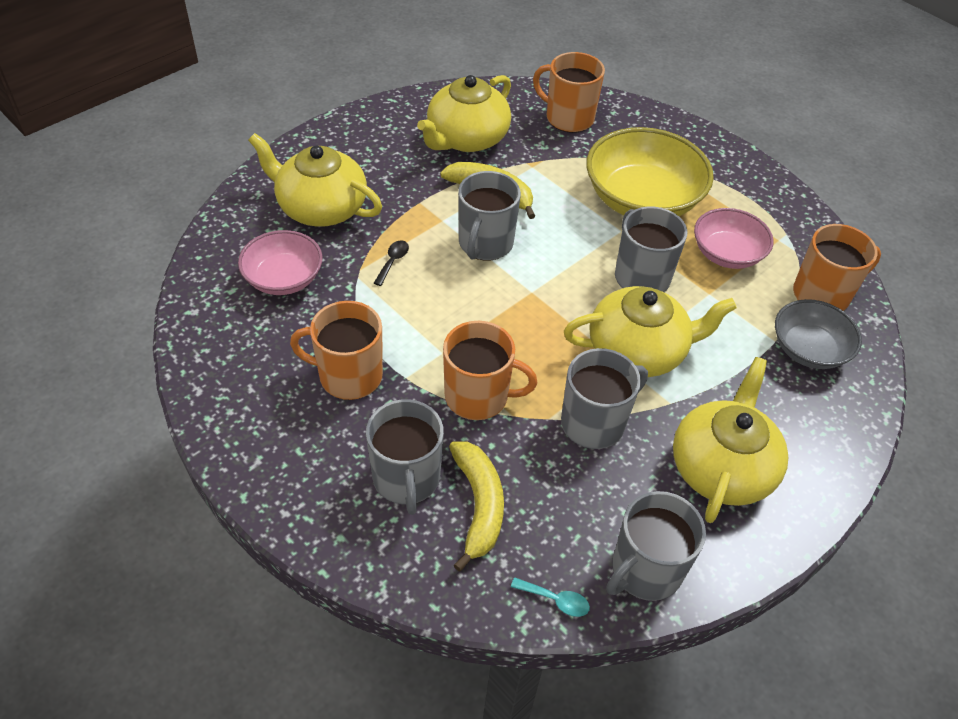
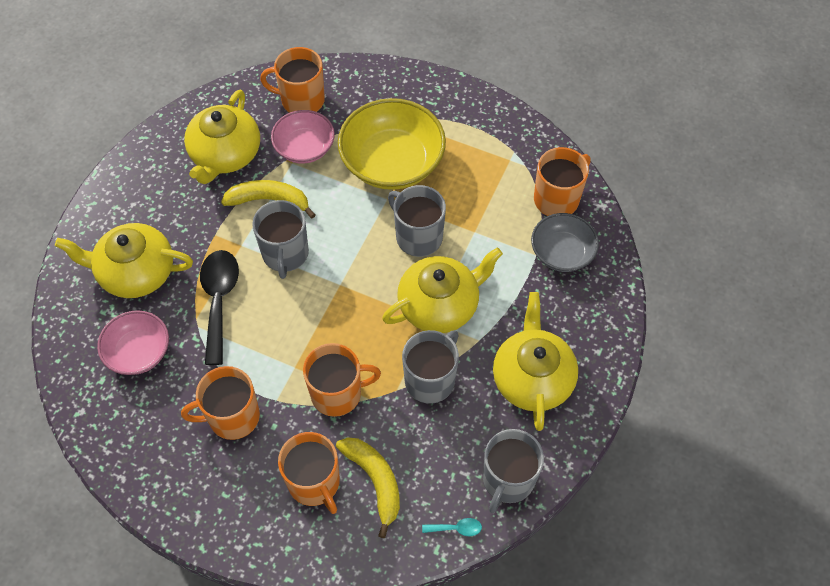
camera: 20 degrees left, 10 degrees up
(393, 261) = (219, 300): black spoon -> black spoon, size x2.34
(406, 479) = (314, 482): grey mug -> orange mug
(727, 254) = (475, 189): pink bowl -> pink bowl (304, 148)

